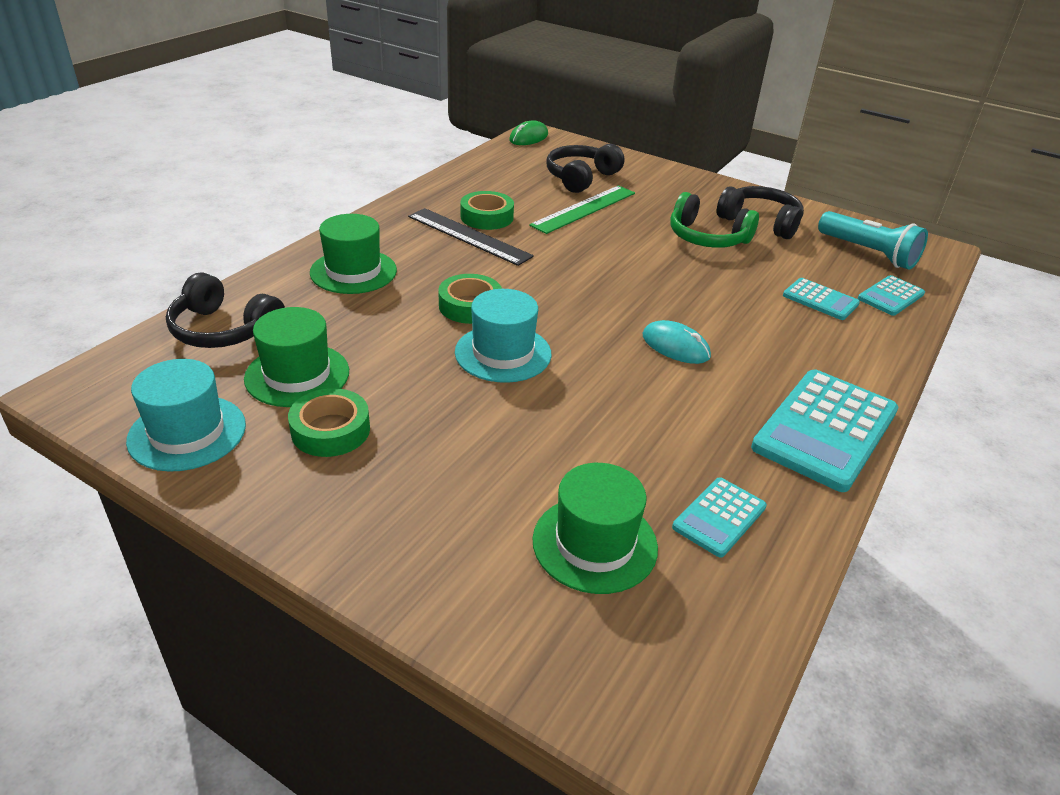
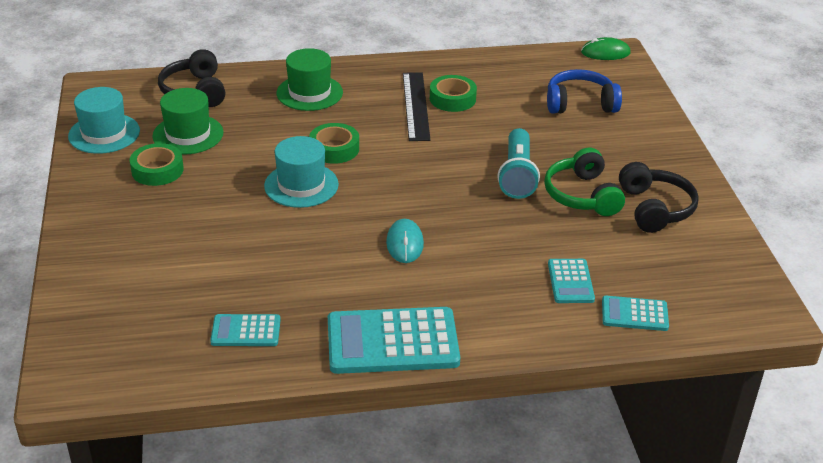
camera: 50 degrees right, 0 degrees up
(581, 178) = (580, 103): black headphones -> blue headphones
(584, 209) = (532, 127): green ruler -> none
(595, 543) = (171, 296): green hat -> none
(868, 253) = (695, 280): turquoise flashlight -> turquoise flashlight (517, 175)

